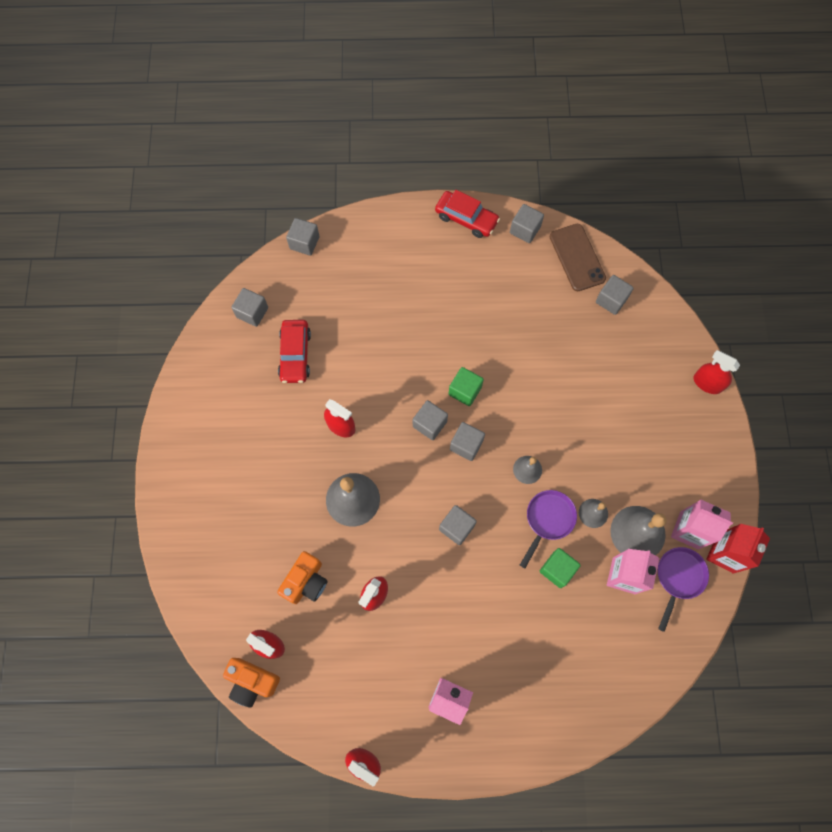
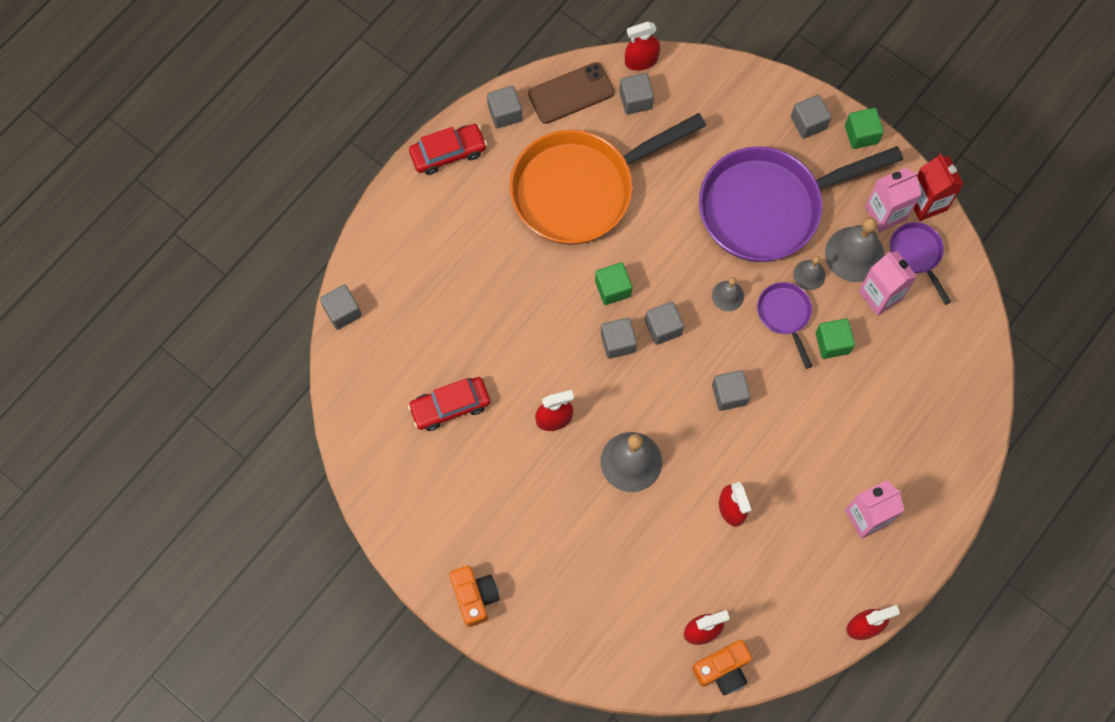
camera: 50 degrees left, 0 degrees up
(252, 312) = (373, 412): grey cube -> grey cube (808, 123)
(295, 355) = (450, 406): red car -> red car turned 120 degrees clockwise
(306, 581) = (672, 558): orange camera -> orange camera (474, 597)
(516, 316) = (581, 189): none -> orange pan
(577, 257) = (571, 93): brown phone -> brown phone turned 45 degrees counterclockwise
(617, 446) = (769, 207): none -> purple pan
(707, 383) = (776, 90): red spray bottle -> red spray bottle (641, 60)
(731, 466) = (861, 134): none -> green cube

